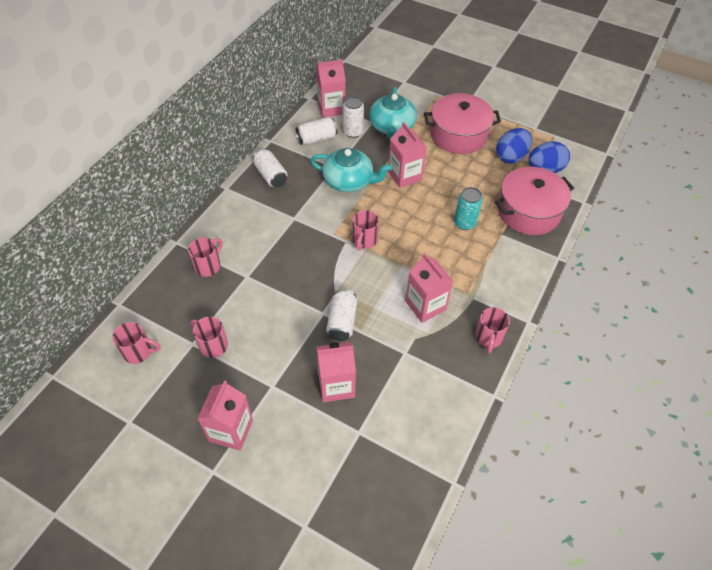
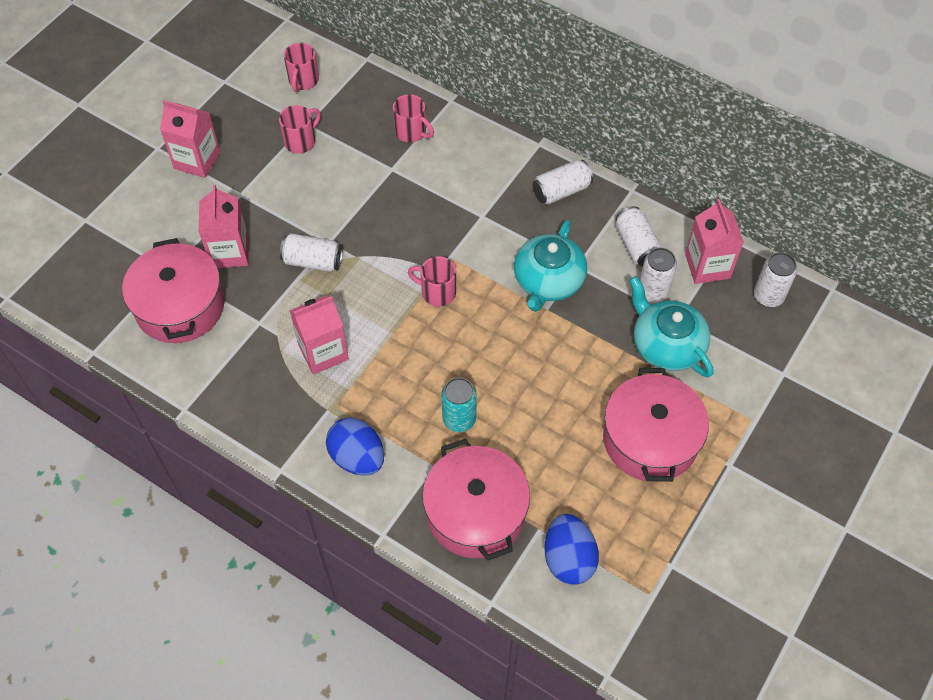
camera: 95 degrees right, 5 degrees up
(351, 85) = (768, 296): none -> white can
(392, 127) = (666, 345): turquoise teapot -> turquoise teapot turned 45 degrees clockwise
(396, 416) = (180, 306): none -> pink pot
(404, 176) = (557, 352): pink carton -> none
(488, 338) = (264, 417): pink mug -> none
(511, 157) = (598, 510): blue egg -> blue egg (357, 457)

